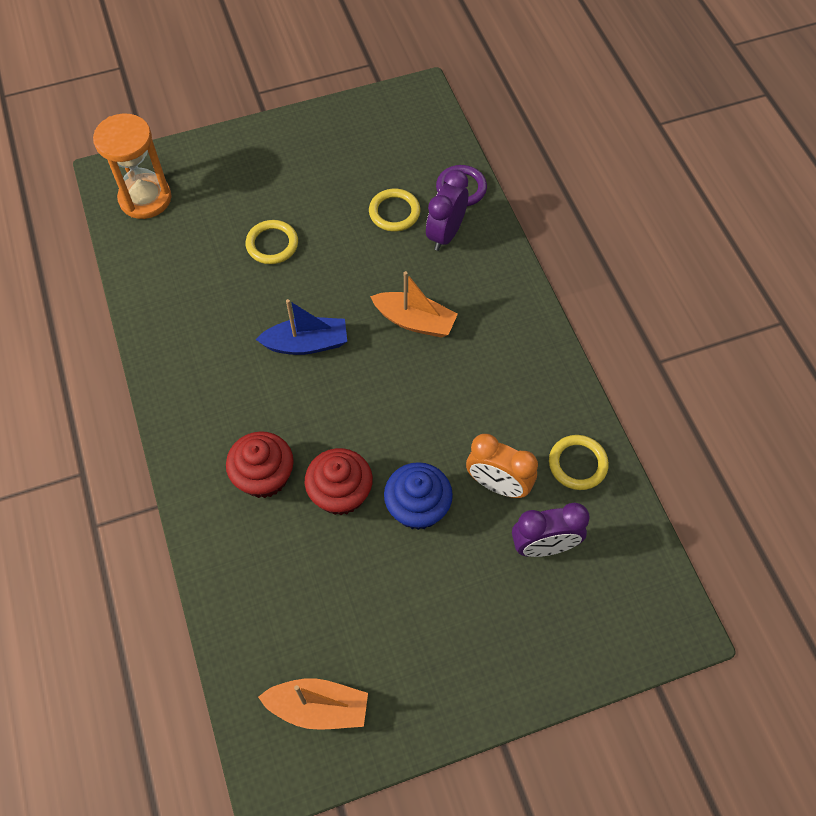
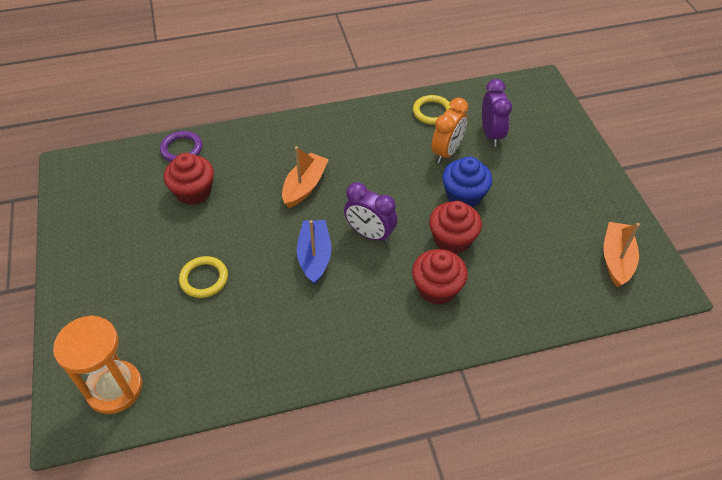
camera: 85 degrees left, 10 degrees down
(394, 212) = (193, 192): yellow ring -> red cupcake
(445, 234) = (225, 162): purple clock -> purple clock (370, 234)

